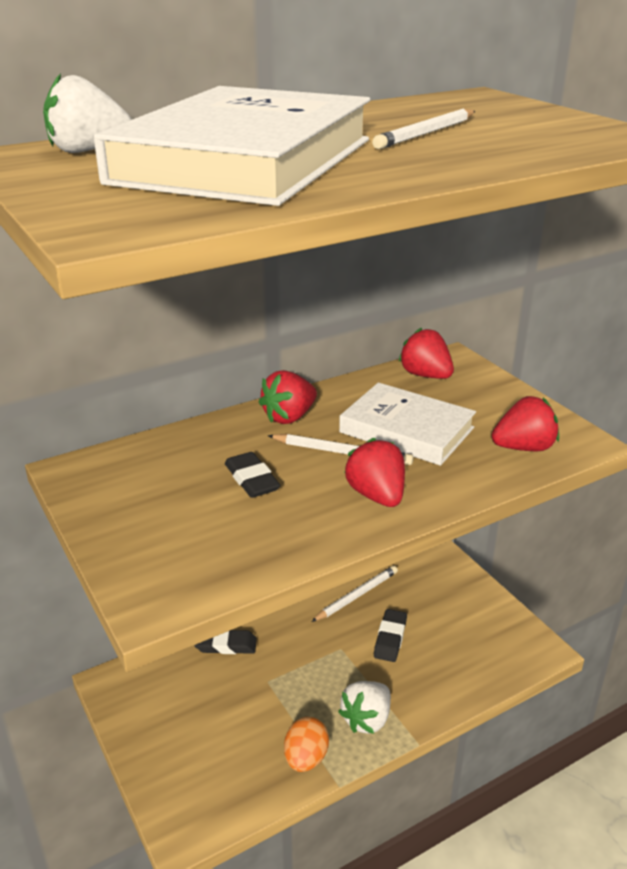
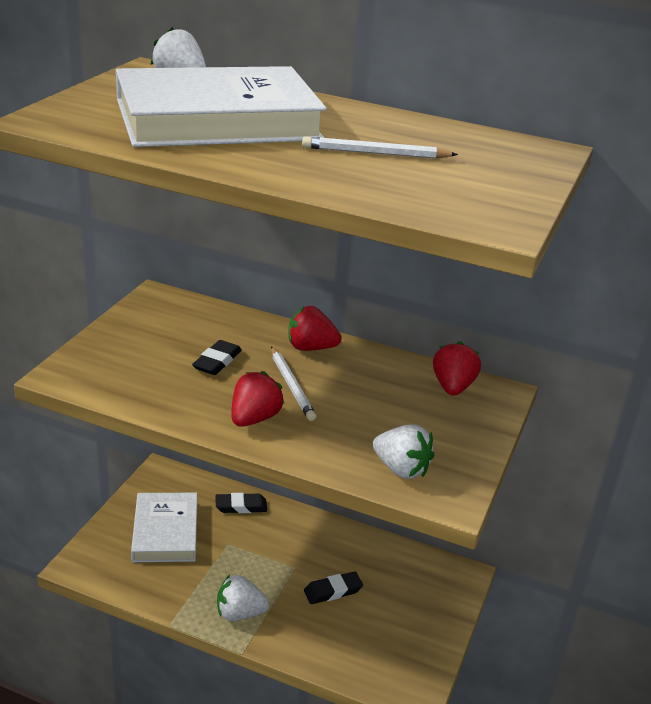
camera: 50 degrees right, 0 degrees up
(225, 645) = (241, 506): black eraser -> black eraser turned 60 degrees counterclockwise
(306, 758) = (178, 596): orange egg -> none
(356, 596) = (359, 551): white pencil -> none
(406, 430) = (357, 404): white book -> white book (165, 531)
(524, 448) = (401, 469): red strawberry -> white strawberry

